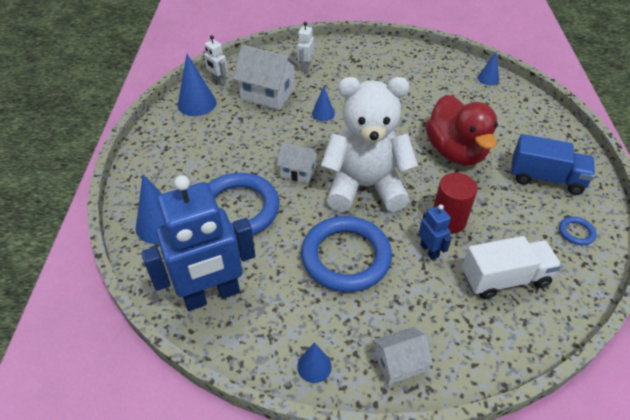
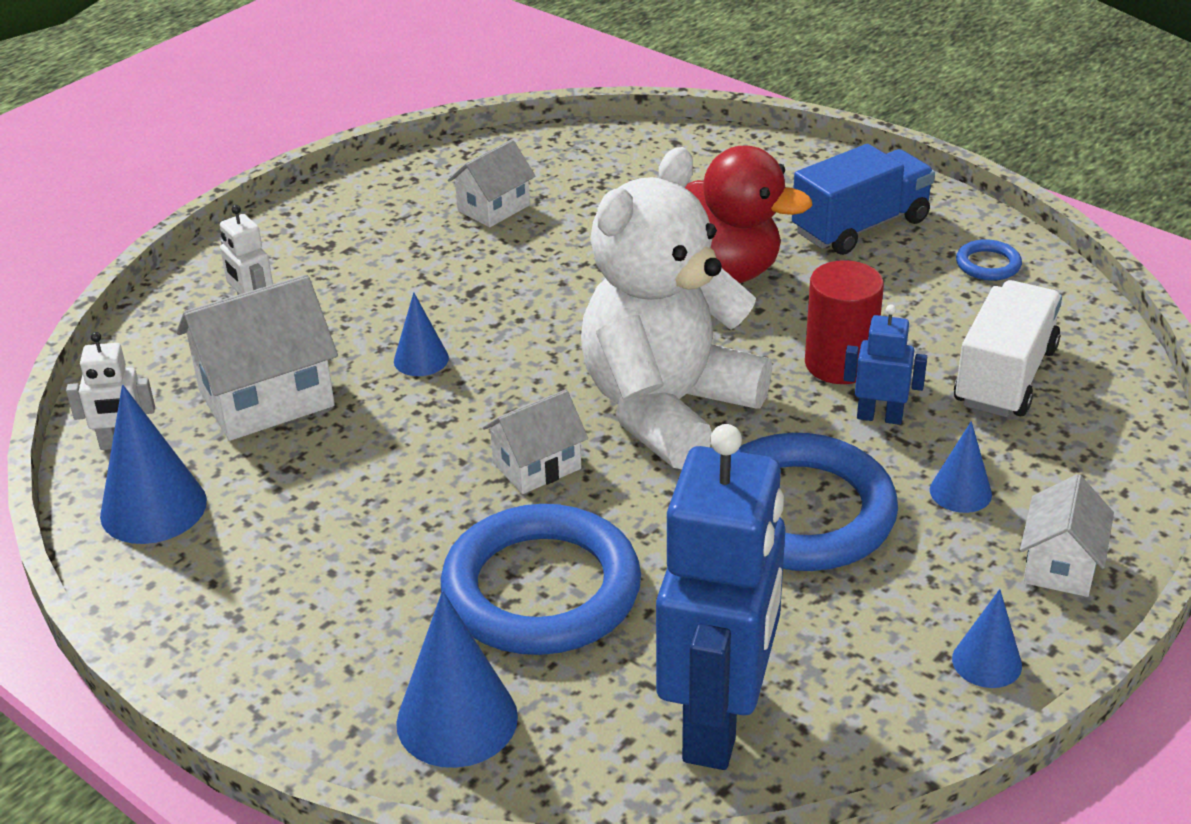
camera: 50 degrees left, 10 degrees down
(423, 81) = (493, 208): none -> white house
(488, 79) = (581, 145): blue cone -> blue cone (960, 492)

